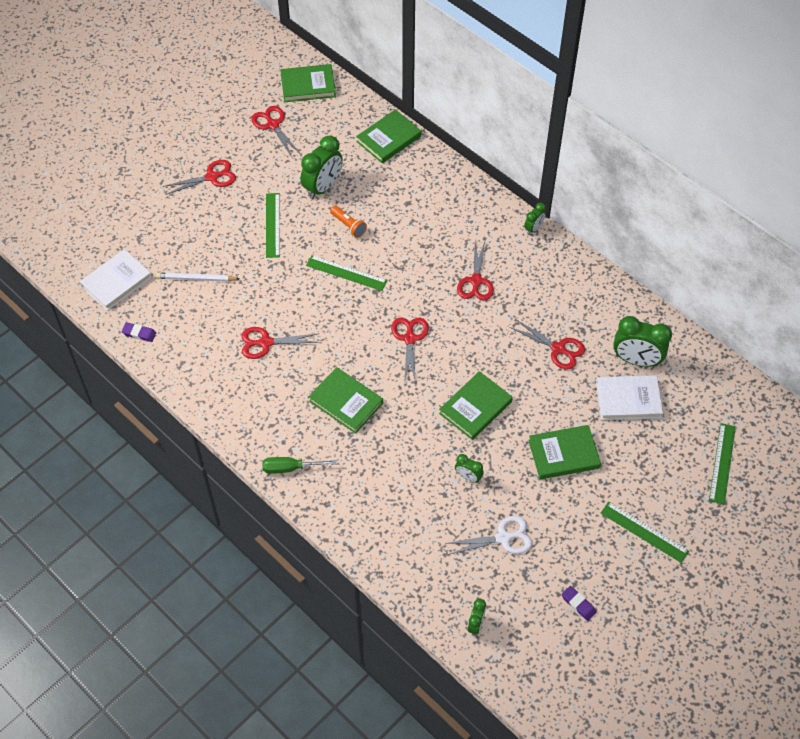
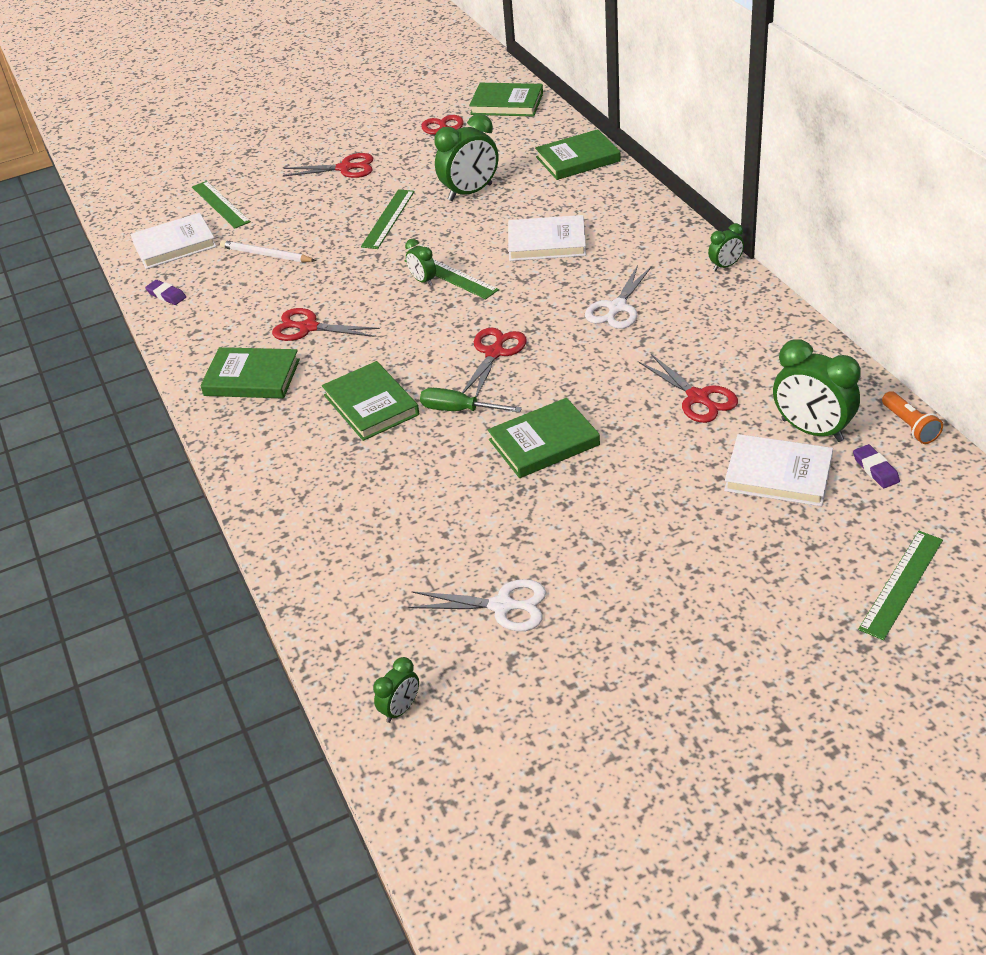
camera: 25 degrees right, 15 degrees down
(289, 468) = (254, 461): green screwdriver -> green screwdriver (458, 410)
(348, 225) = (480, 231): orange flashlight -> orange flashlight (909, 426)
(401, 228) = (547, 242): none -> white book
(468, 477) = (490, 520): green clock -> green clock (423, 280)
(476, 281) = (617, 308): red scissors -> white scissors
(563, 454) = (646, 521): green book -> green book (252, 378)
(578, 604) = (575, 722): purple eraser -> purple eraser (875, 469)
(644, 532) = (729, 648): green ruler -> green ruler (220, 204)

